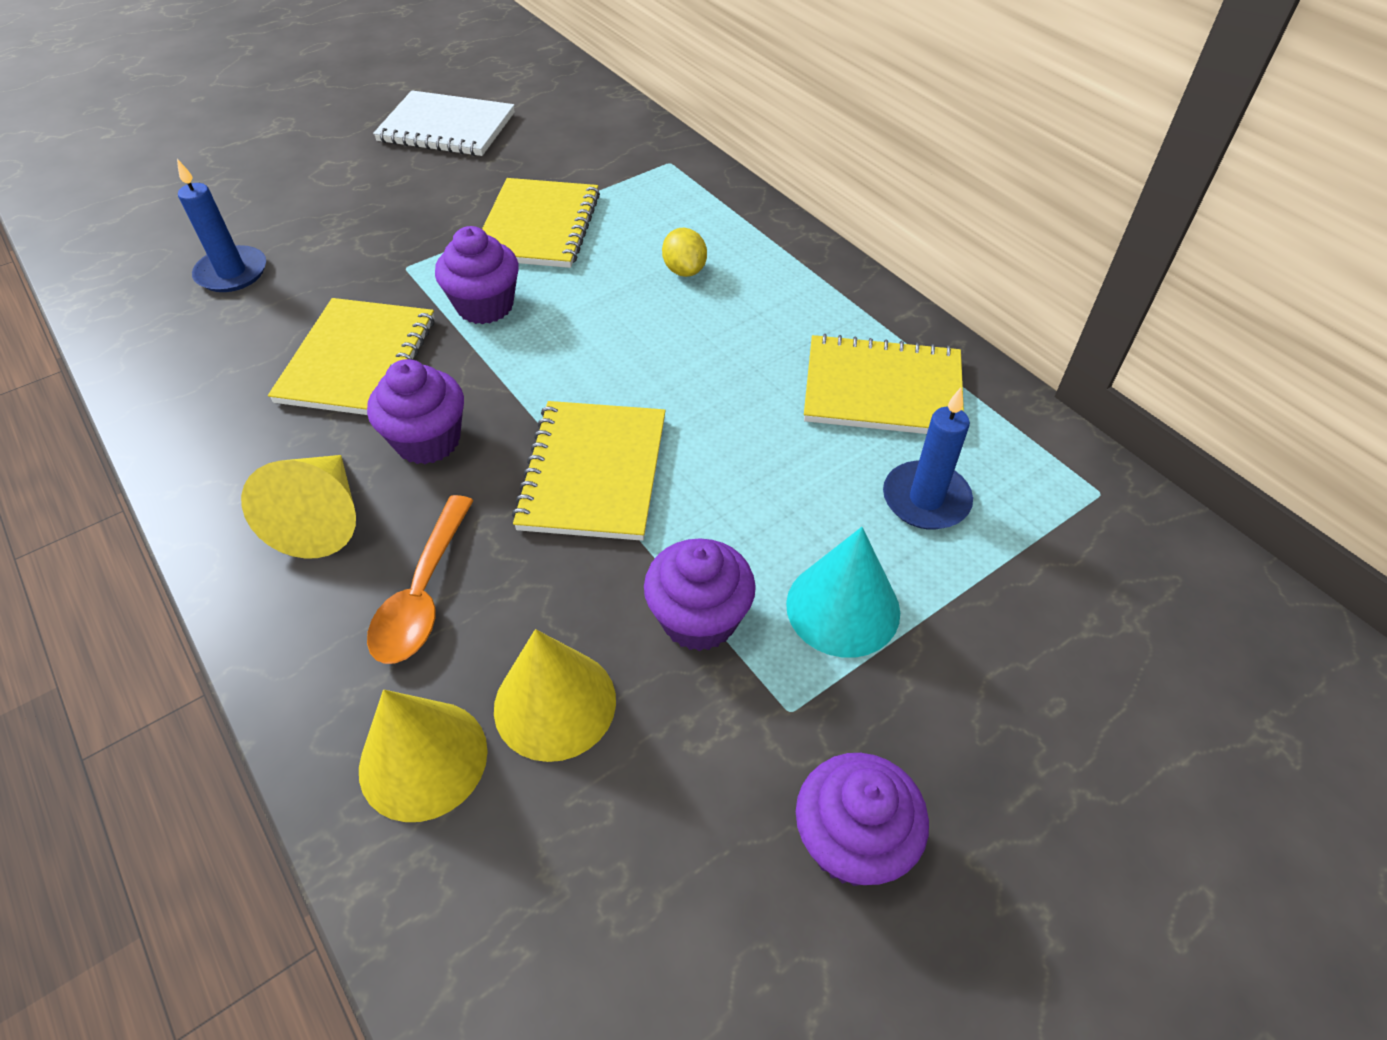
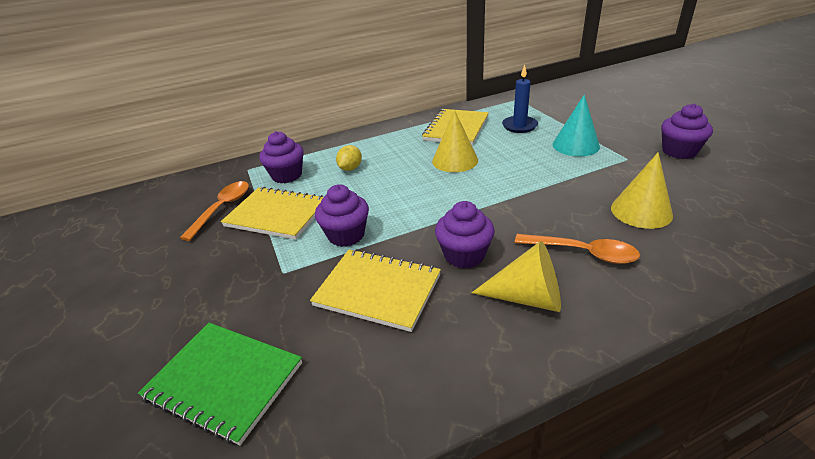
camera: 75 degrees left, 15 degrees down
(232, 273) = (224, 381): blue candle -> green notebook
(423, 759) = (685, 249): yellow cone -> yellow cone (455, 160)
(447, 127) = (116, 257): white notebook -> none
(554, 173) = (222, 208): none -> orange spoon
(593, 472) = (497, 199): yellow notebook -> none
(684, 270) = (350, 168): yellow lemon -> yellow lemon turned 60 degrees counterclockwise
(699, 619) = (586, 175): purple cupcake -> purple cupcake (287, 175)

